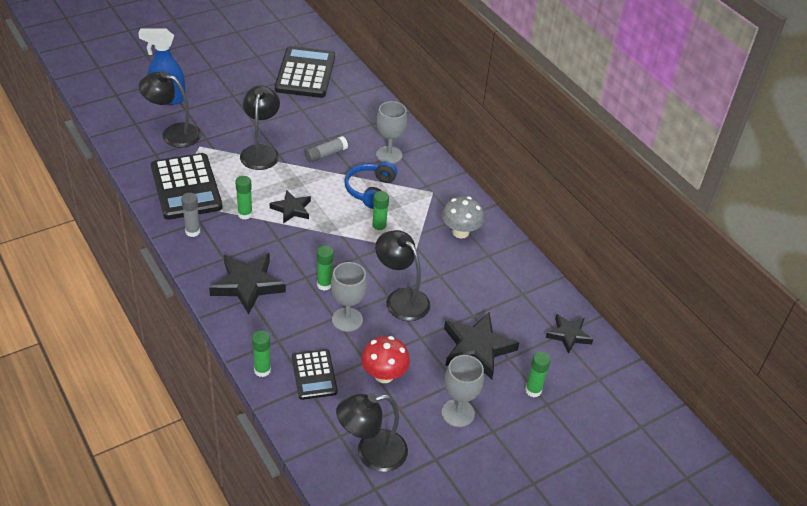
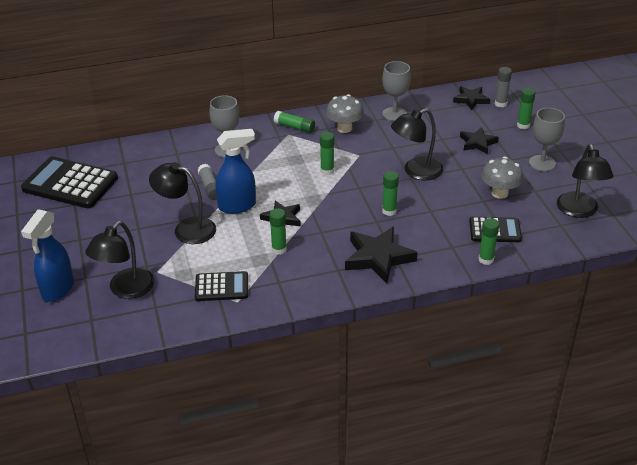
camera: 70 degrees left, 5 degrees down
(186, 187) = (221, 287): black calculator -> black calculator, size x0.57
(192, 231) = (292, 288): grey glue stick -> grey glue stick (500, 104)
(302, 177) = (237, 206): none -> blue spray bottle
(347, 319) = (434, 204): grey goblet -> grey goblet (394, 114)
(370, 190) = (273, 168): blue headphones -> none
(384, 375) = (499, 193): red mushroom -> grey mushroom
(447, 194) = (294, 127): none -> green glue stick
(477, 348) = (477, 143): black star -> black star, size x0.61

